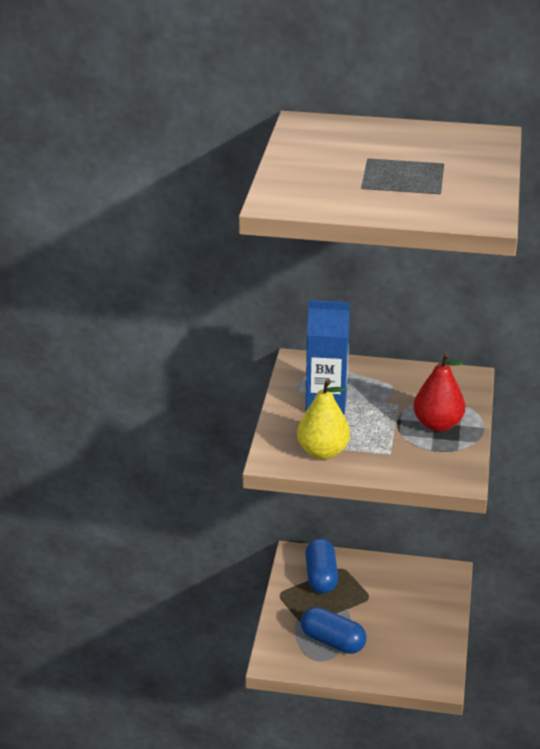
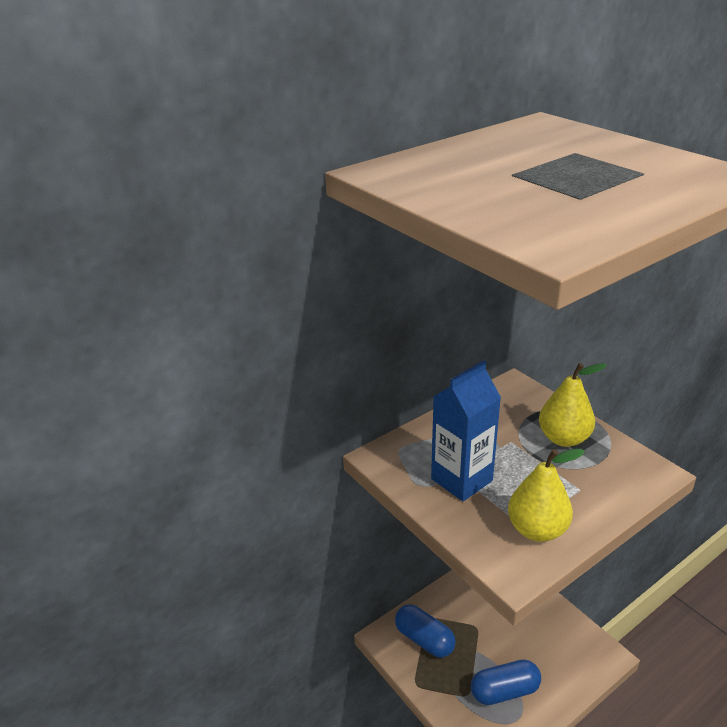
camera: 45 degrees left, 0 degrees up
(437, 424) = (563, 438): red pear -> yellow pear

